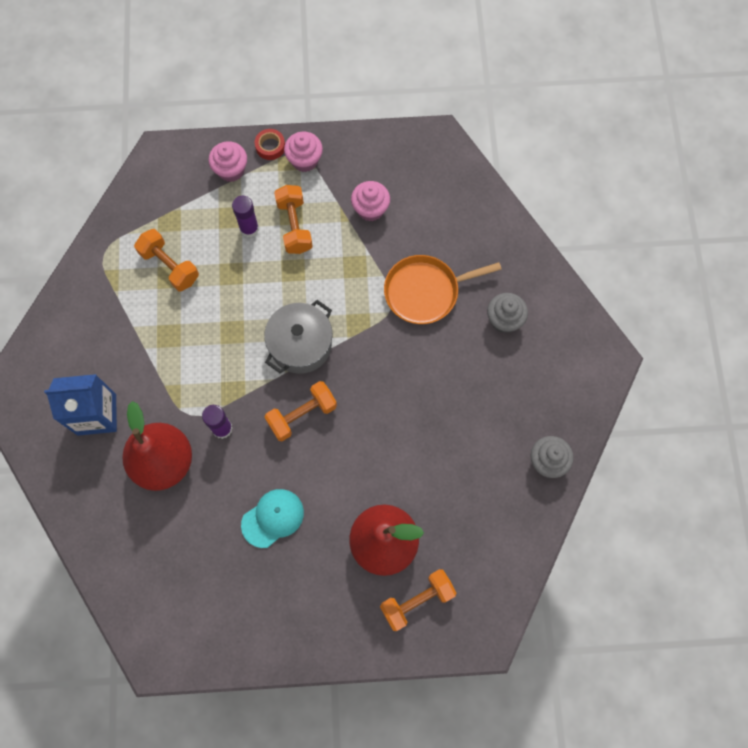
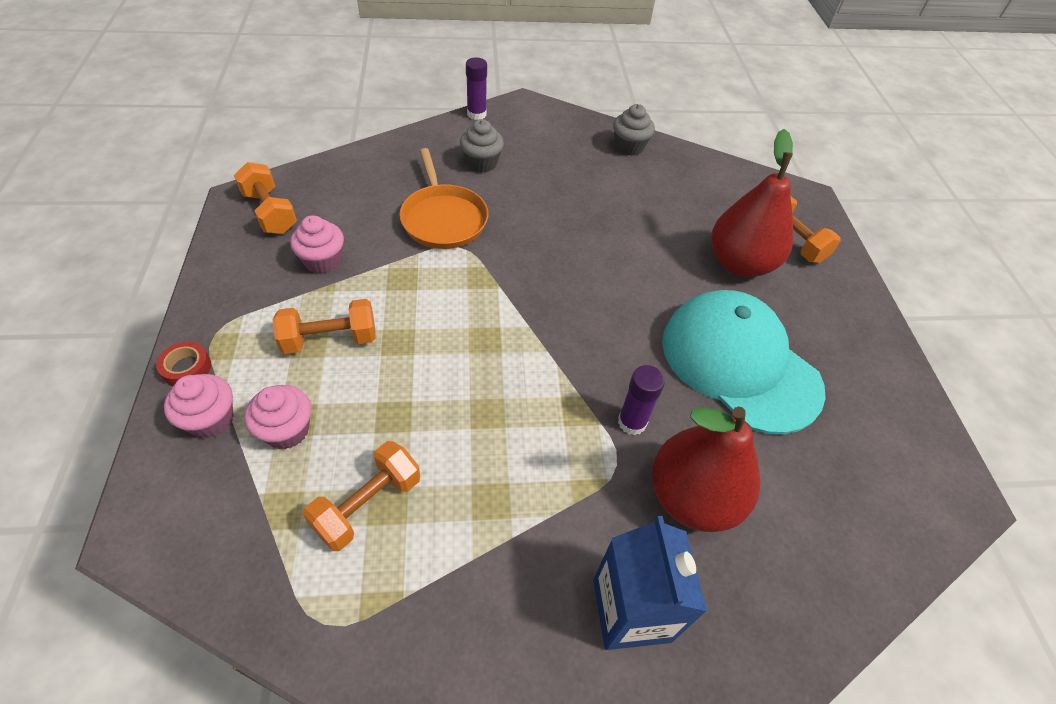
camera: 95 degrees left, 20 degrees down
(249, 228) = (322, 394): purple glue stick -> purple glue stick (476, 114)
(273, 518) = (739, 363): turquoise cap -> turquoise cap, size x2.03
(300, 344) = (508, 334): grey pot -> none
(302, 415) = (603, 333): orange dumbbell -> orange dumbbell (270, 212)
(304, 160) = (225, 327): pink cupcake -> pink cupcake (287, 430)

